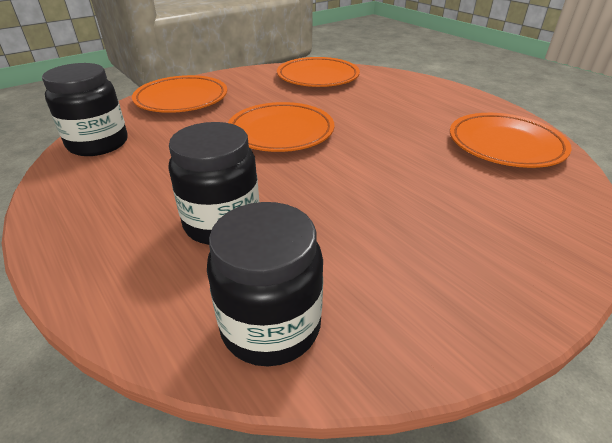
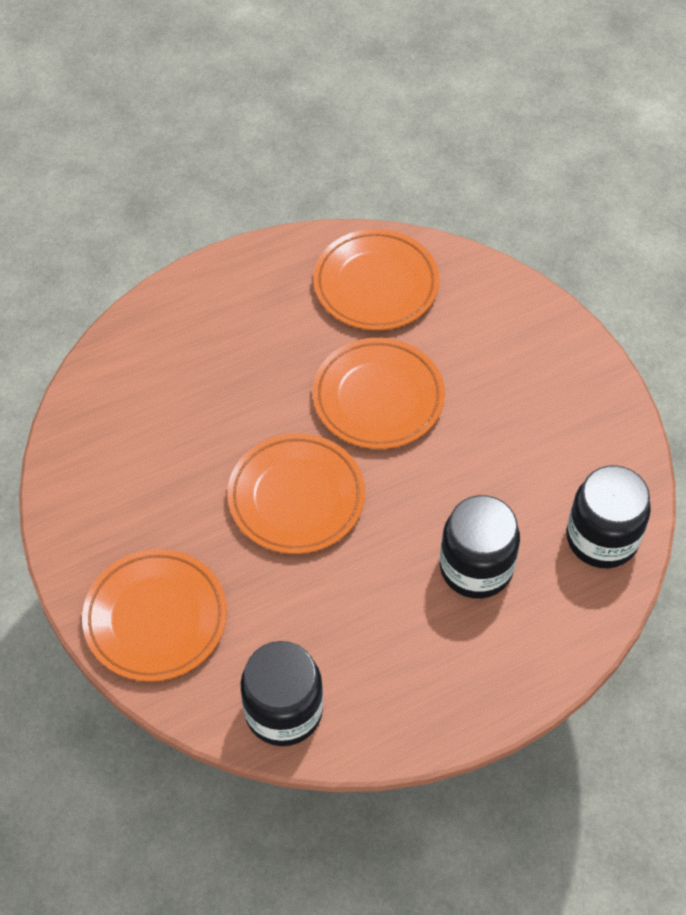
camera: 80 degrees left, 20 degrees up
(318, 77) = (115, 424): orange plate -> orange plate (378, 398)

